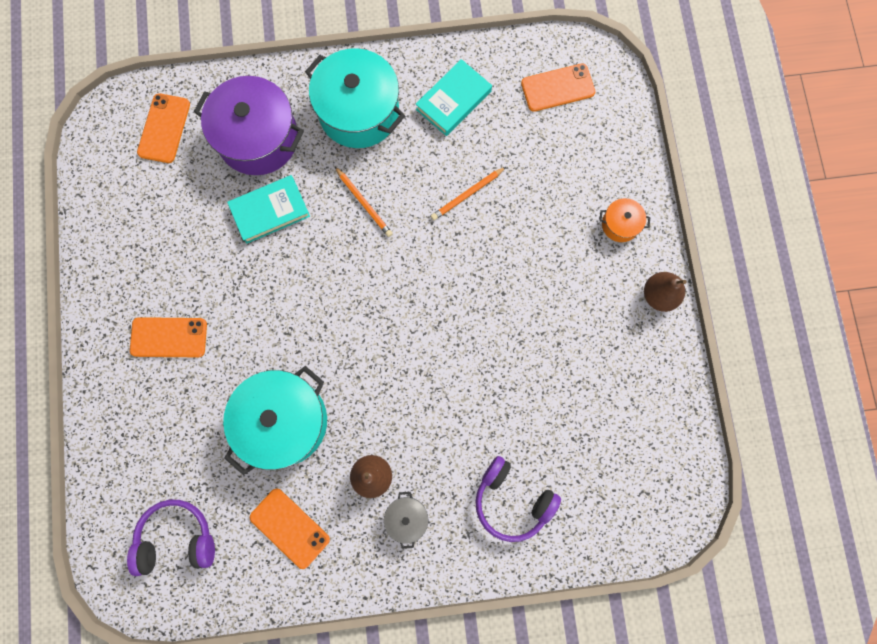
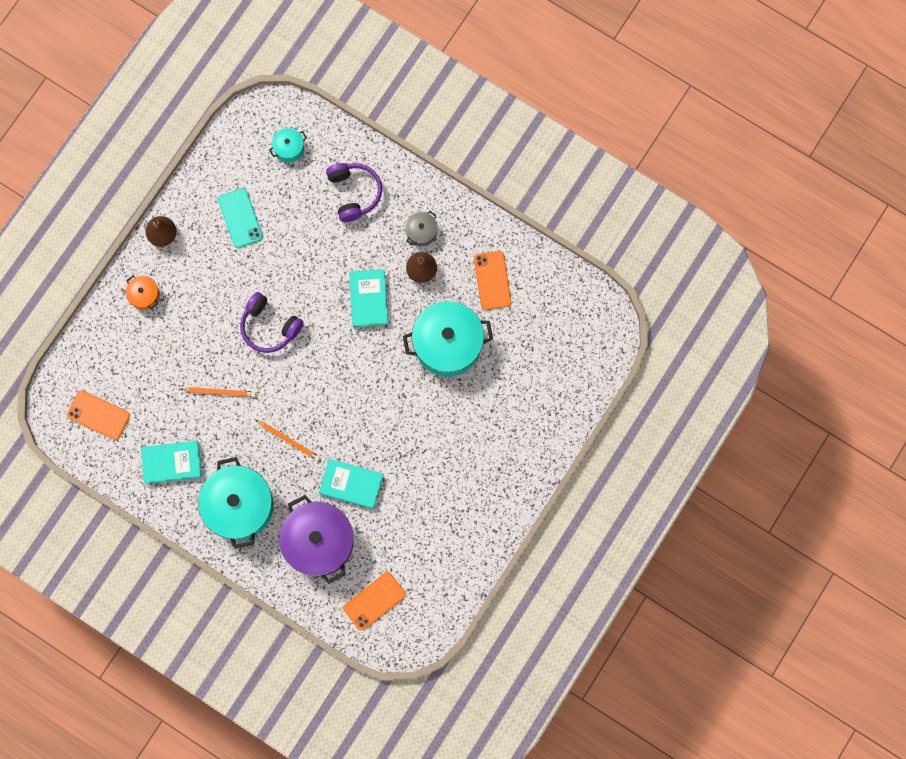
camera: 140 degrees left, 0 degrees up
(169, 337) = (477, 452): orange phone -> none
(177, 538) = (561, 327): purple headphones -> purple headphones (269, 326)
(364, 203) = (288, 440): orange pencil -> orange pencil turned 120 degrees clockwise
(401, 400) = (369, 299): none -> turquoise book
(601, 375) = (240, 218): none -> turquoise phone
(620, 491) = (289, 148): none -> turquoise pot

